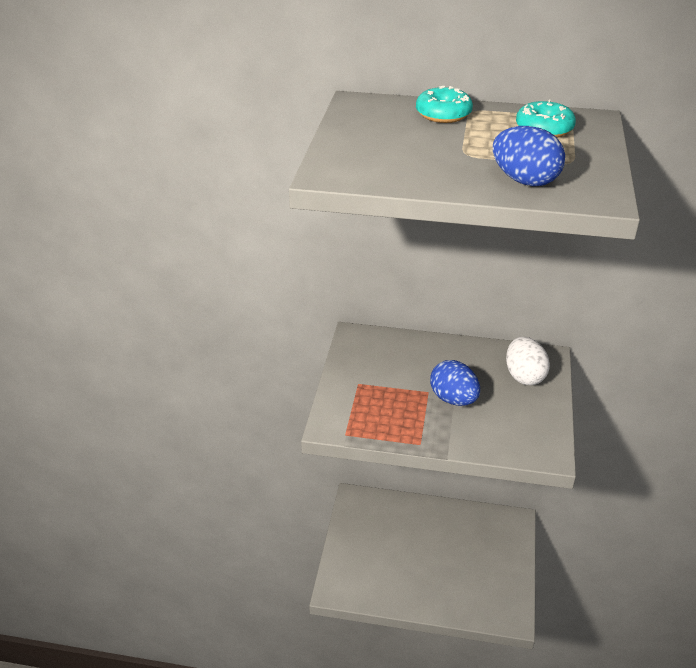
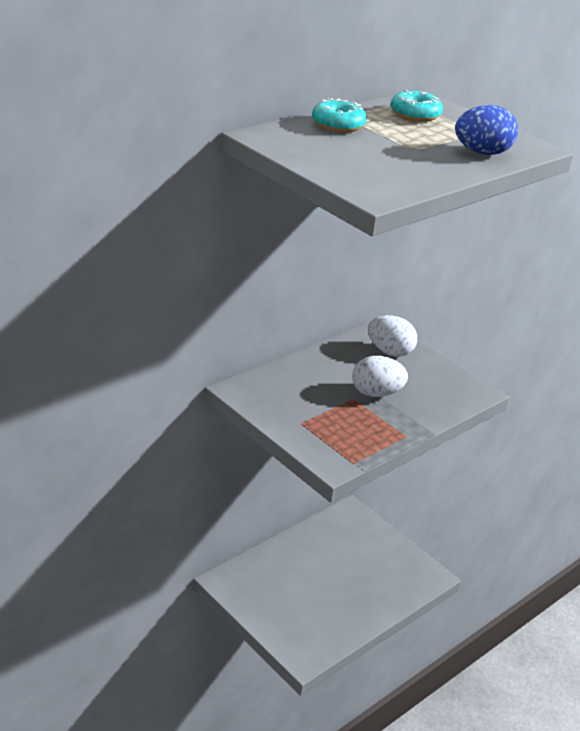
camera: 55 degrees left, 5 degrees down
(453, 399) = (376, 393): blue egg -> white egg

